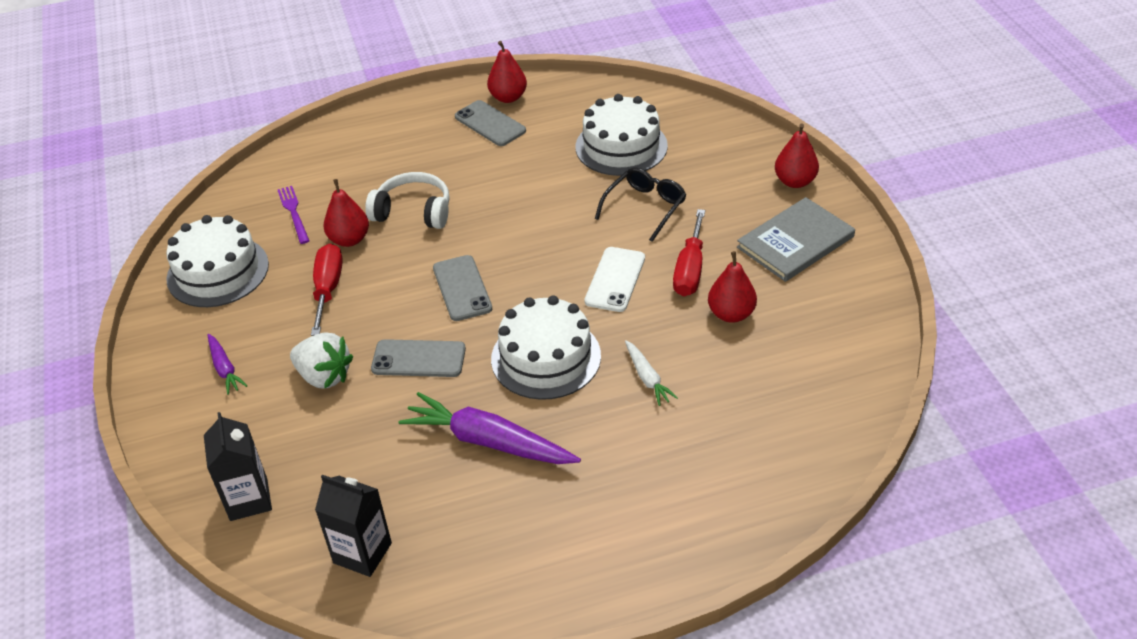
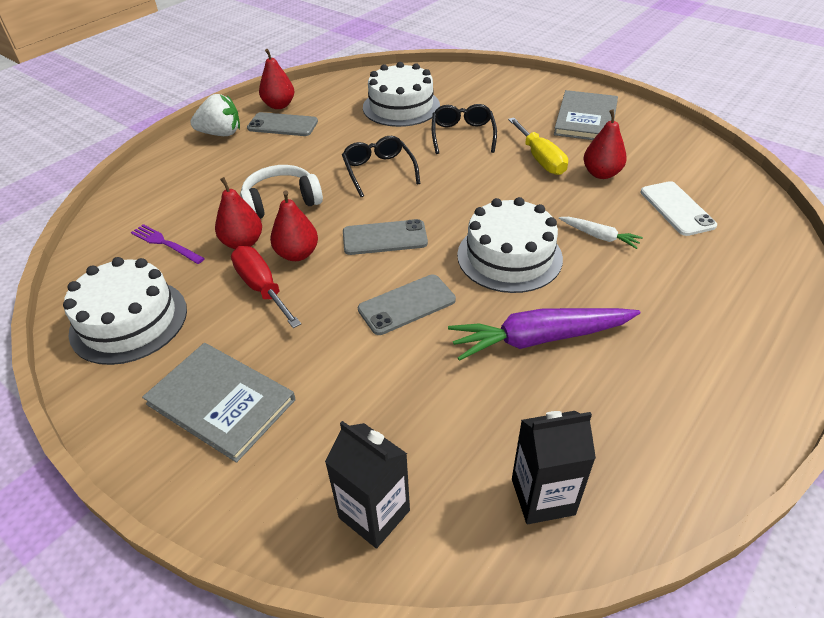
camera: 35 degrees left, 0 degrees up
(225, 368) = (221, 402): purple carrot -> grey book
(324, 376) = (334, 359): white strawberry -> white strawberry (221, 134)
(462, 288) = (384, 238): grey phone -> grey phone turned 45 degrees counterclockwise
(525, 215) = (378, 171): none -> black glasses
(615, 279) = (496, 185): white phone -> white phone (677, 208)
(690, 270) = (540, 159): red screwdriver -> yellow screwdriver
(794, 181) = (541, 88): red pear -> red pear (297, 254)

